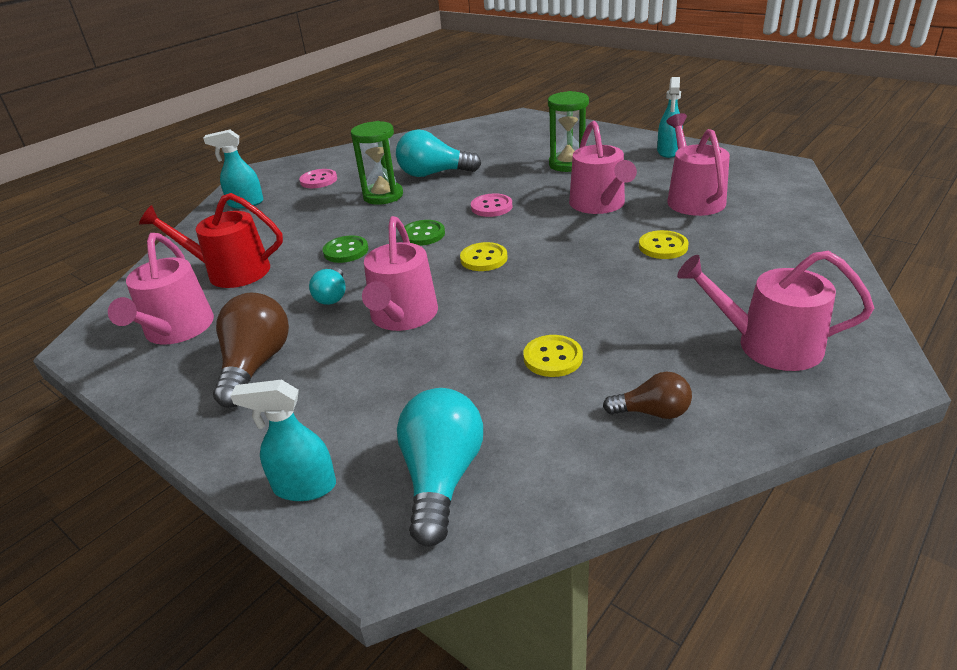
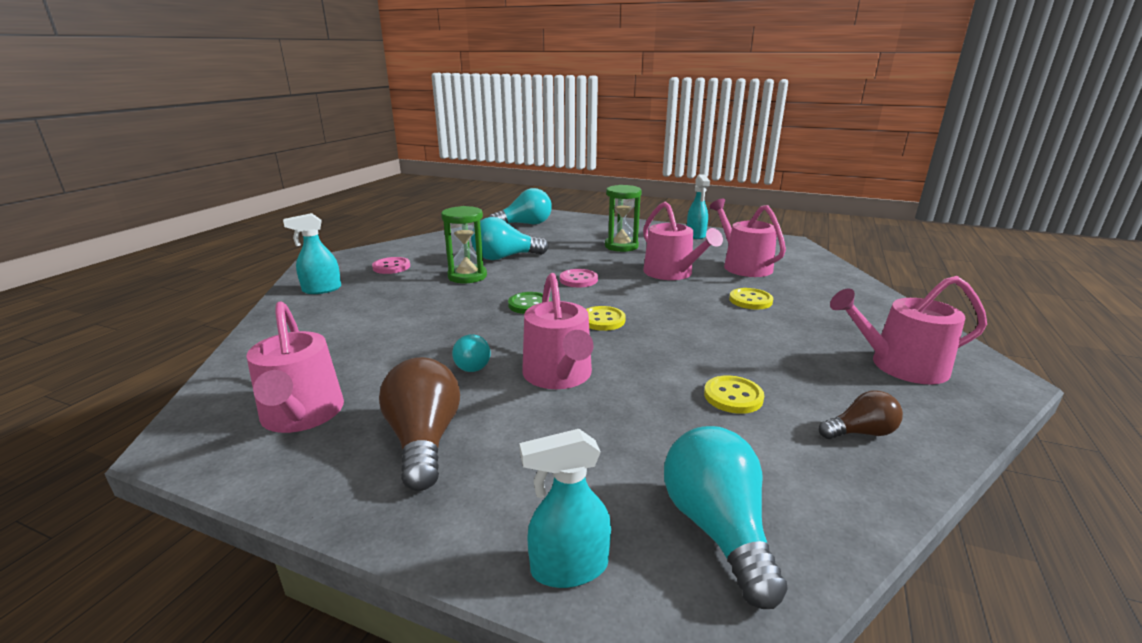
camera: 20 degrees left, 10 degrees down
(231, 272) = (339, 351): red watering can -> none
(346, 251) = (459, 323): green button -> none
(481, 129) = (525, 224): none -> turquoise light bulb

